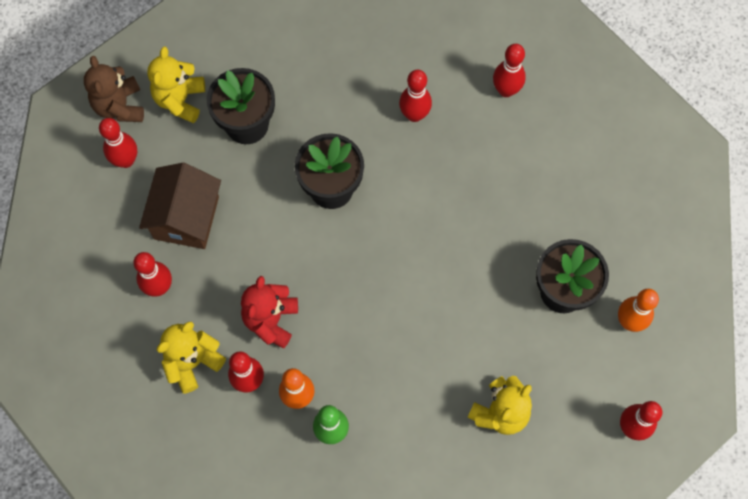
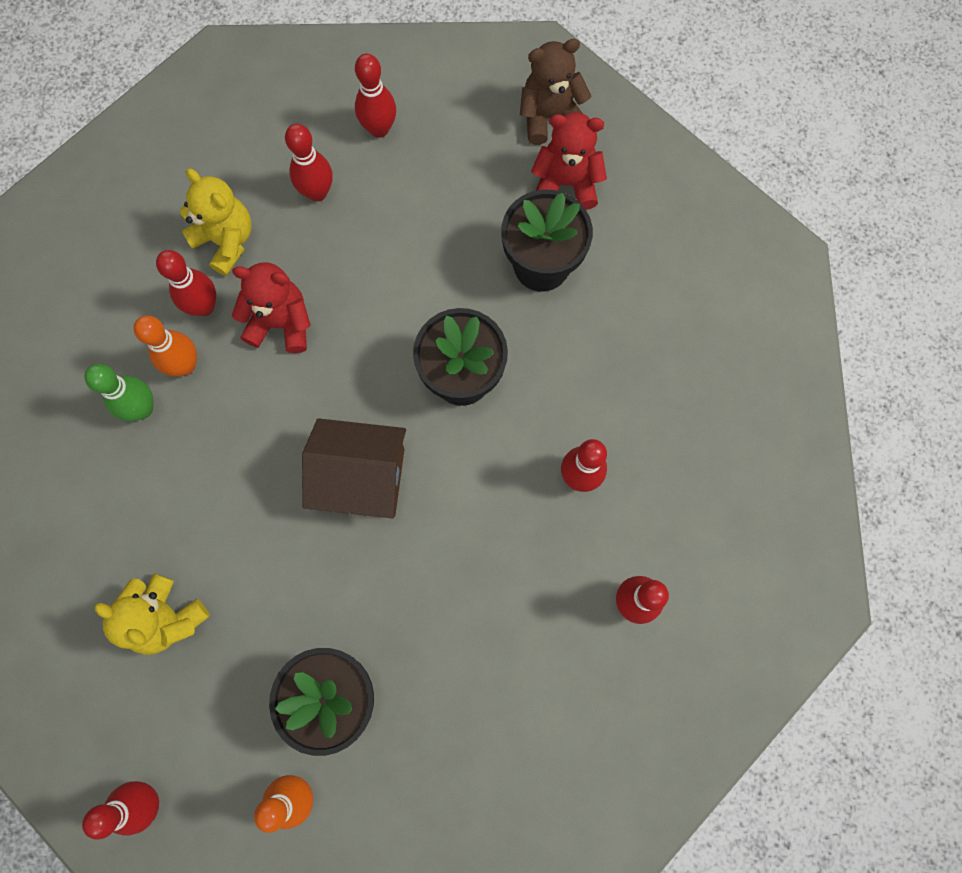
camera: 85 degrees right, 5 degrees up
(126, 160) = (478, 133): red bowling pin -> red bowling pin (379, 129)
(180, 100) = (566, 183): yellow teddy bear -> red teddy bear
(186, 218) = (408, 211): brown house -> brown house (361, 478)

